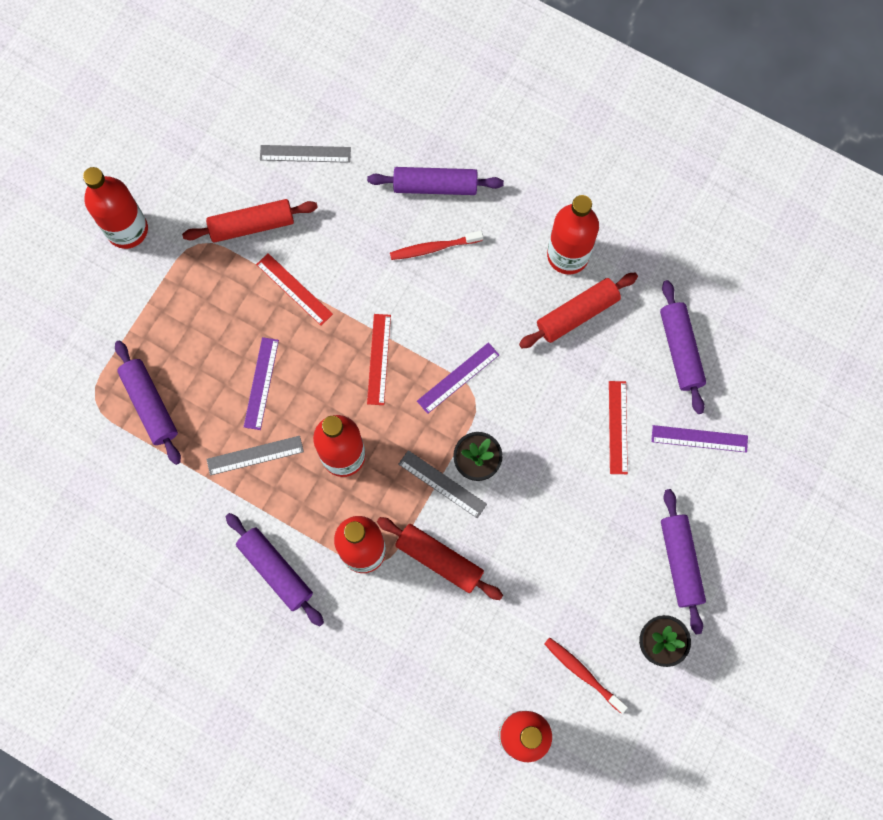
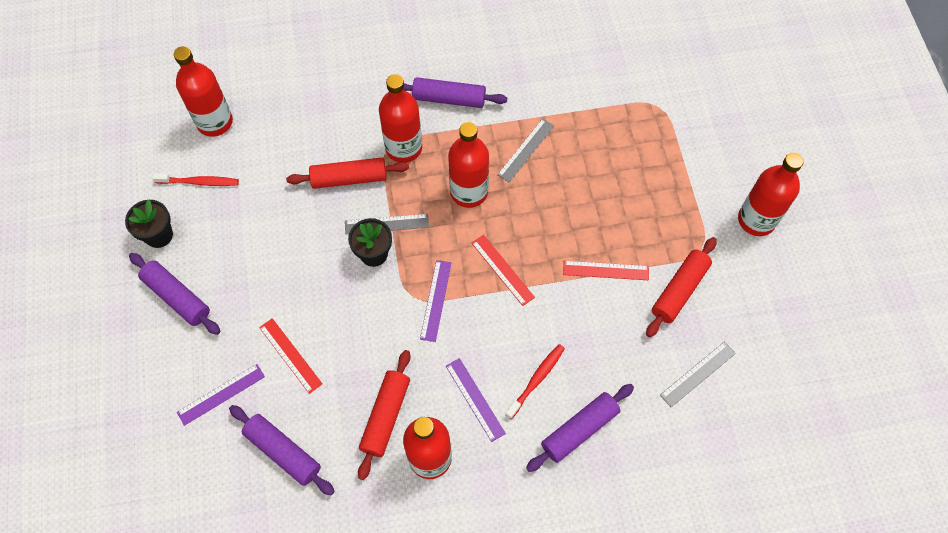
camera: 140 degrees right, 10 degrees down
(150, 405) = (621, 129): purple rolling pin -> none
(261, 383) = (566, 194): purple ruler -> purple ruler (475, 399)

